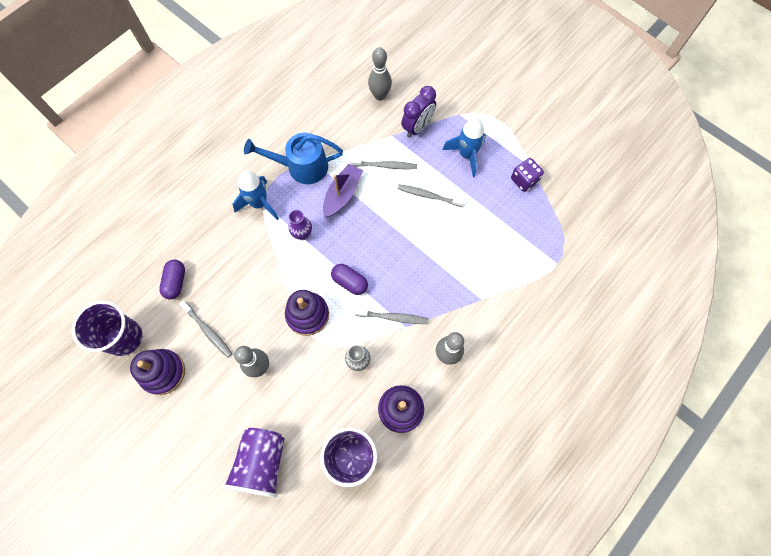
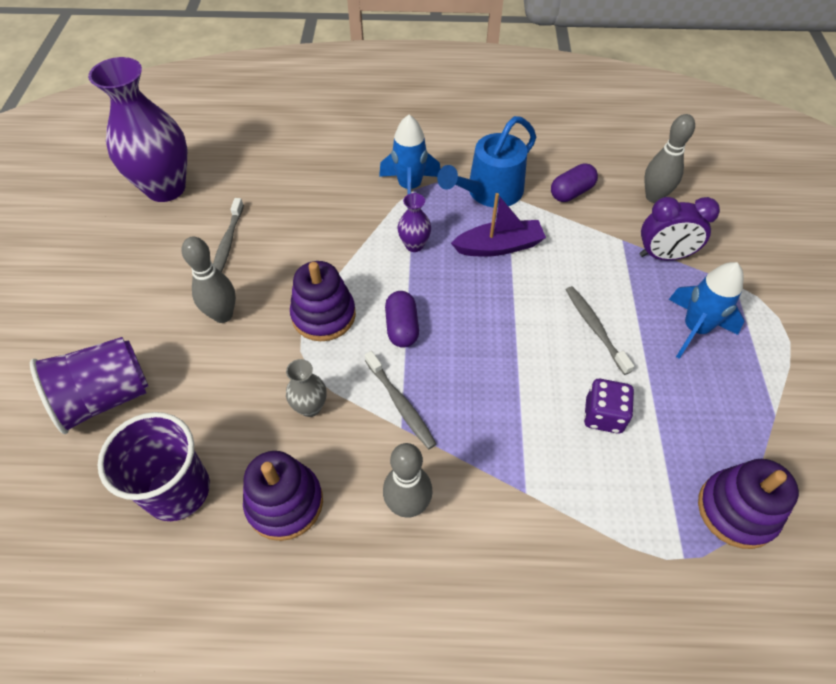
camera: 50 degrees right, 15 degrees down
(124, 337) = (165, 188): purple cup -> purple vase
(163, 372) = (151, 240): purple stacking toy -> purple stacking toy (736, 510)
(176, 282) = (258, 185): purple capsule -> purple capsule (571, 192)
(302, 167) = (490, 192): blue watering can -> blue watering can turned 90 degrees counterclockwise
(385, 166) = (579, 260): grey toothbrush -> none
(524, 180) = (746, 420): purple dice -> purple dice (603, 415)

